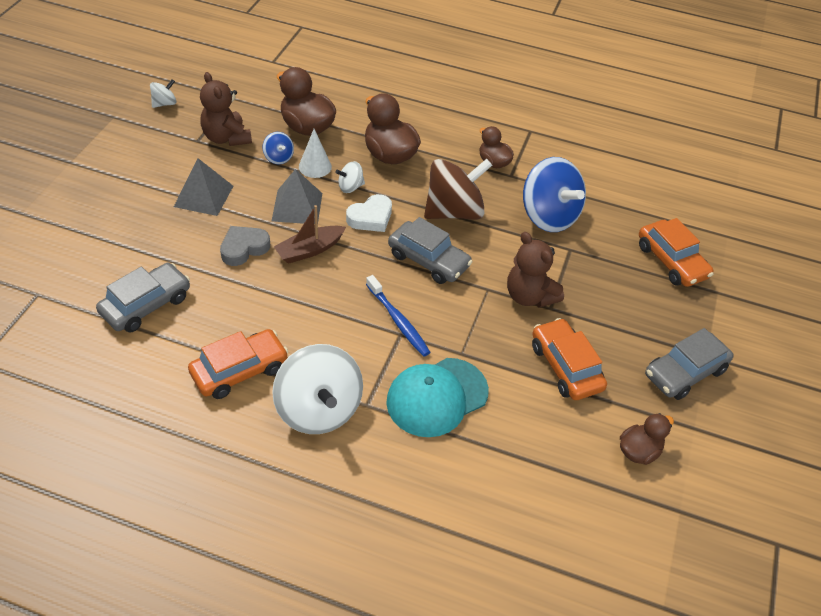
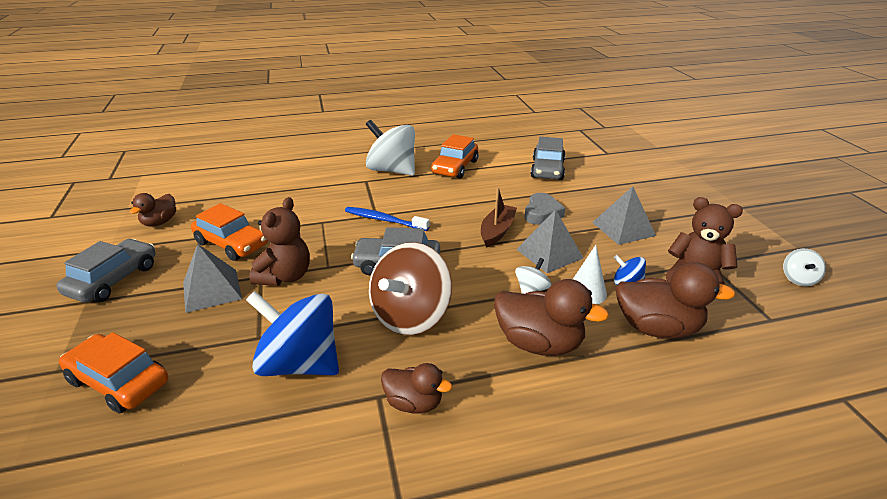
camera: 150 degrees right, 15 degrees down
(371, 217) = (481, 273): white heart -> none
(437, 397) = (323, 197): turquoise cap -> none
(529, 296) = (285, 276): brown teddy bear -> brown teddy bear turned 90 degrees clockwise
(596, 313) = (211, 290): none -> grey pyramid

